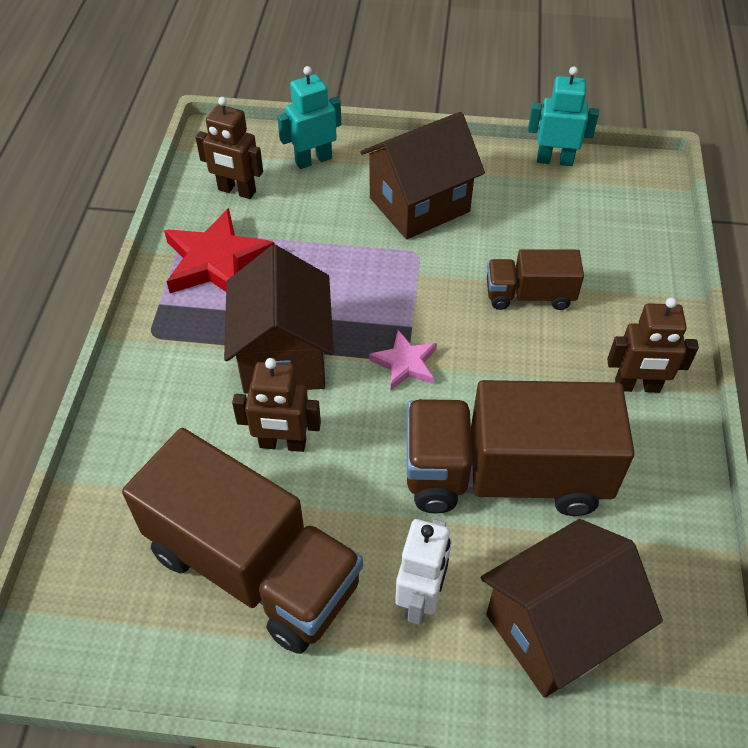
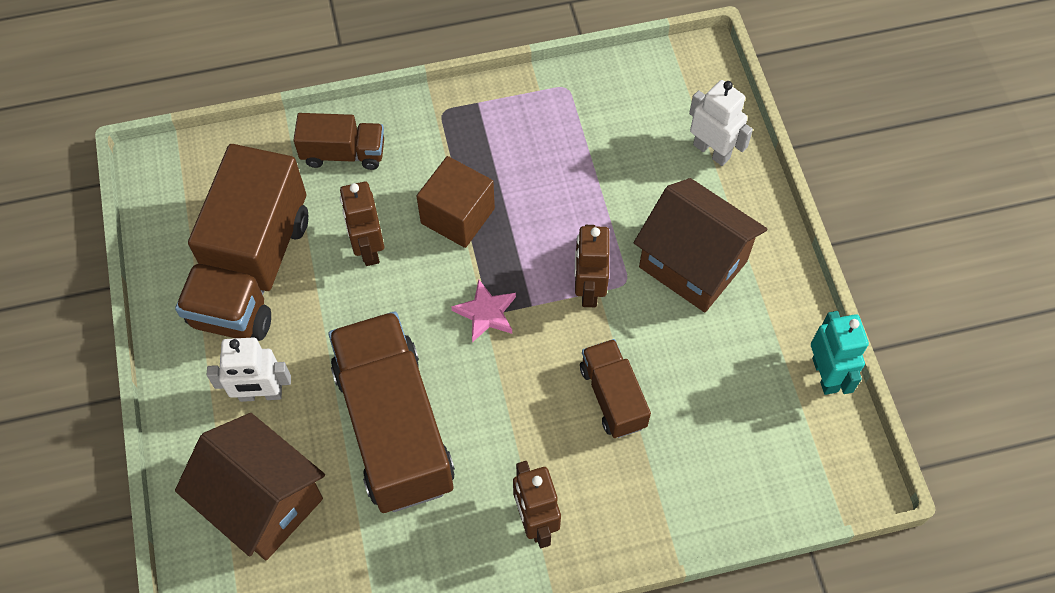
camera: 70 degrees right, 10 degrees up
(149, 436) = (343, 153): none -> brown truck
(216, 261) = (543, 124): red star -> none
(236, 191) = (638, 104): brown robot -> brown robot (588, 289)
(283, 356) = (457, 216): brown house -> brown cube
(313, 160) = (711, 151): turquoise robot -> white robot

